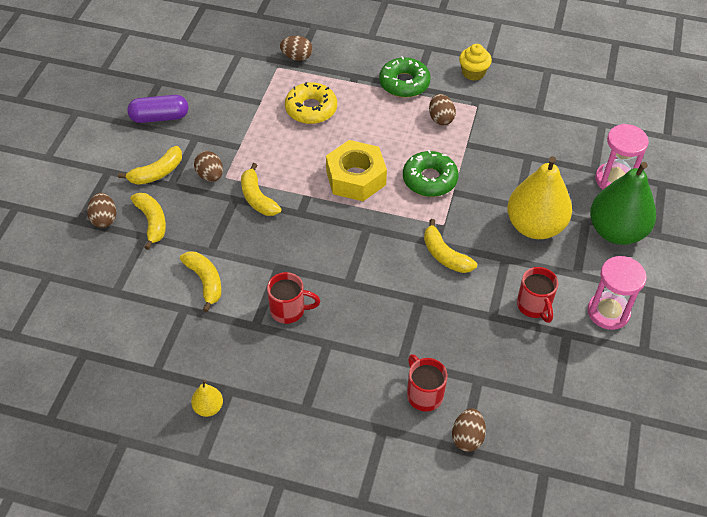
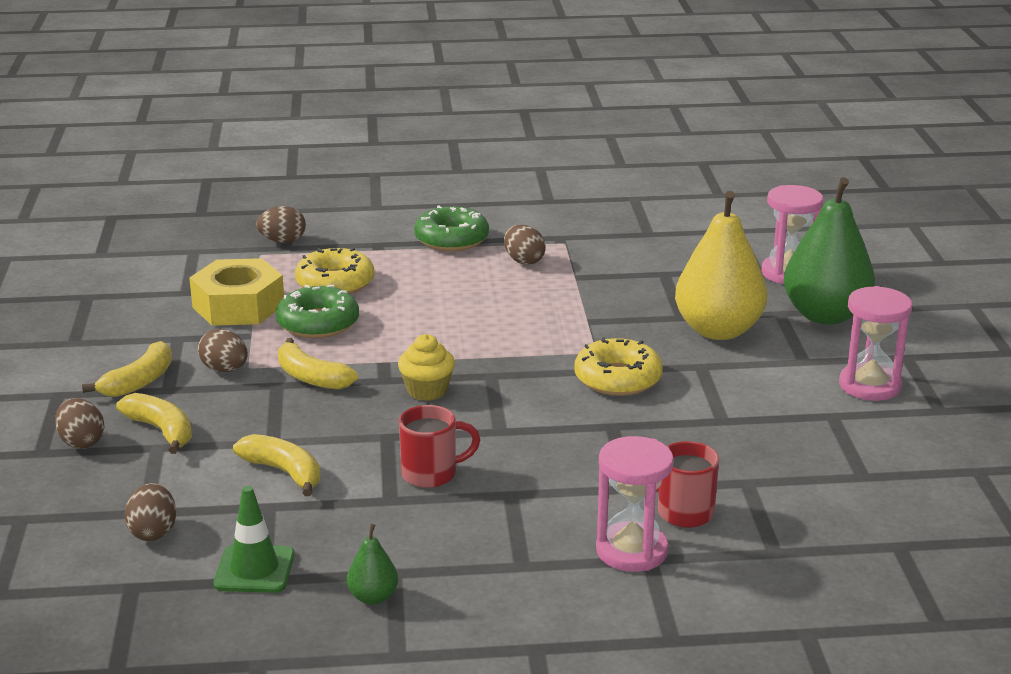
camera: 20 degrees left, 25 degrees down
(154, 361) = (254, 569): none -> green traffic cone
(159, 117) = (109, 329): purple capsule -> none
(208, 407) = (373, 597): yellow pear -> green pear
(356, 178) = (443, 333): yellow nut -> yellow nut (238, 306)
(375, 419) = (631, 551): none -> pink hourglass
(429, 179) = (547, 316): green donut -> green donut (318, 323)
(445, 255) = (618, 379): yellow banana -> yellow donut
(467, 437) = (773, 539): brown egg -> brown egg (153, 532)
(473, 73) = (539, 215): yellow cupcake -> yellow cupcake (427, 390)
(534, 306) = (771, 400): red mug -> none

